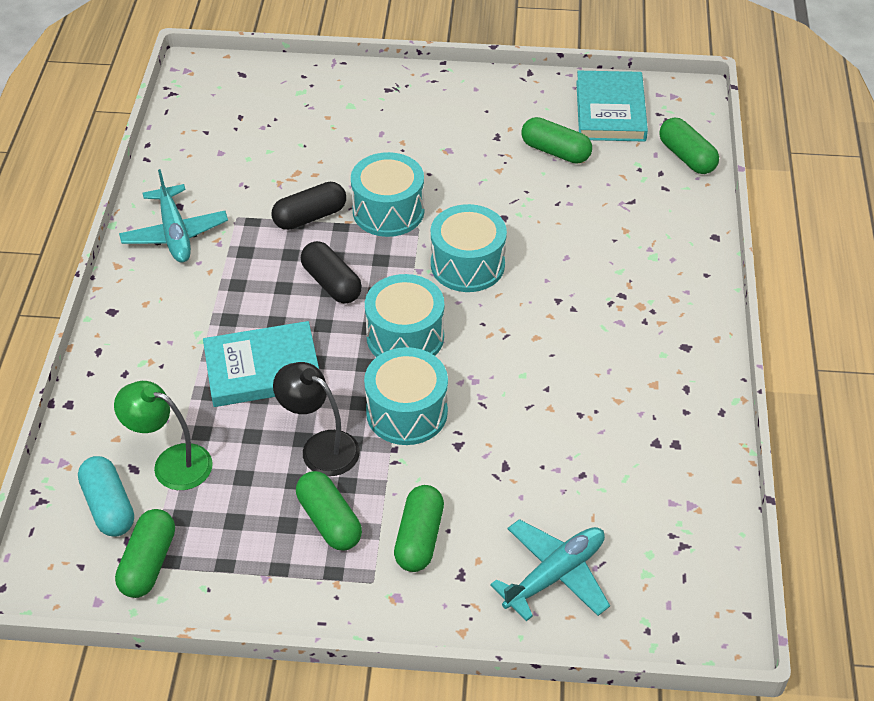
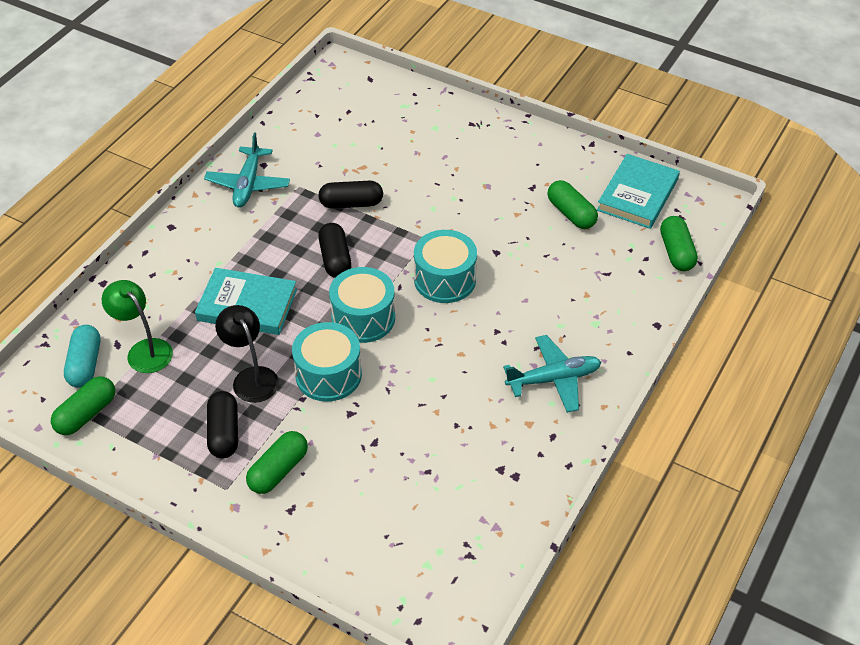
camera: 25 degrees right, 0 degrees up
(329, 521) = (224, 433): green capsule -> black capsule
(388, 211) = (411, 218): turquoise drum -> none
(555, 575) = (358, 537): turquoise plane -> turquoise plane (554, 379)

